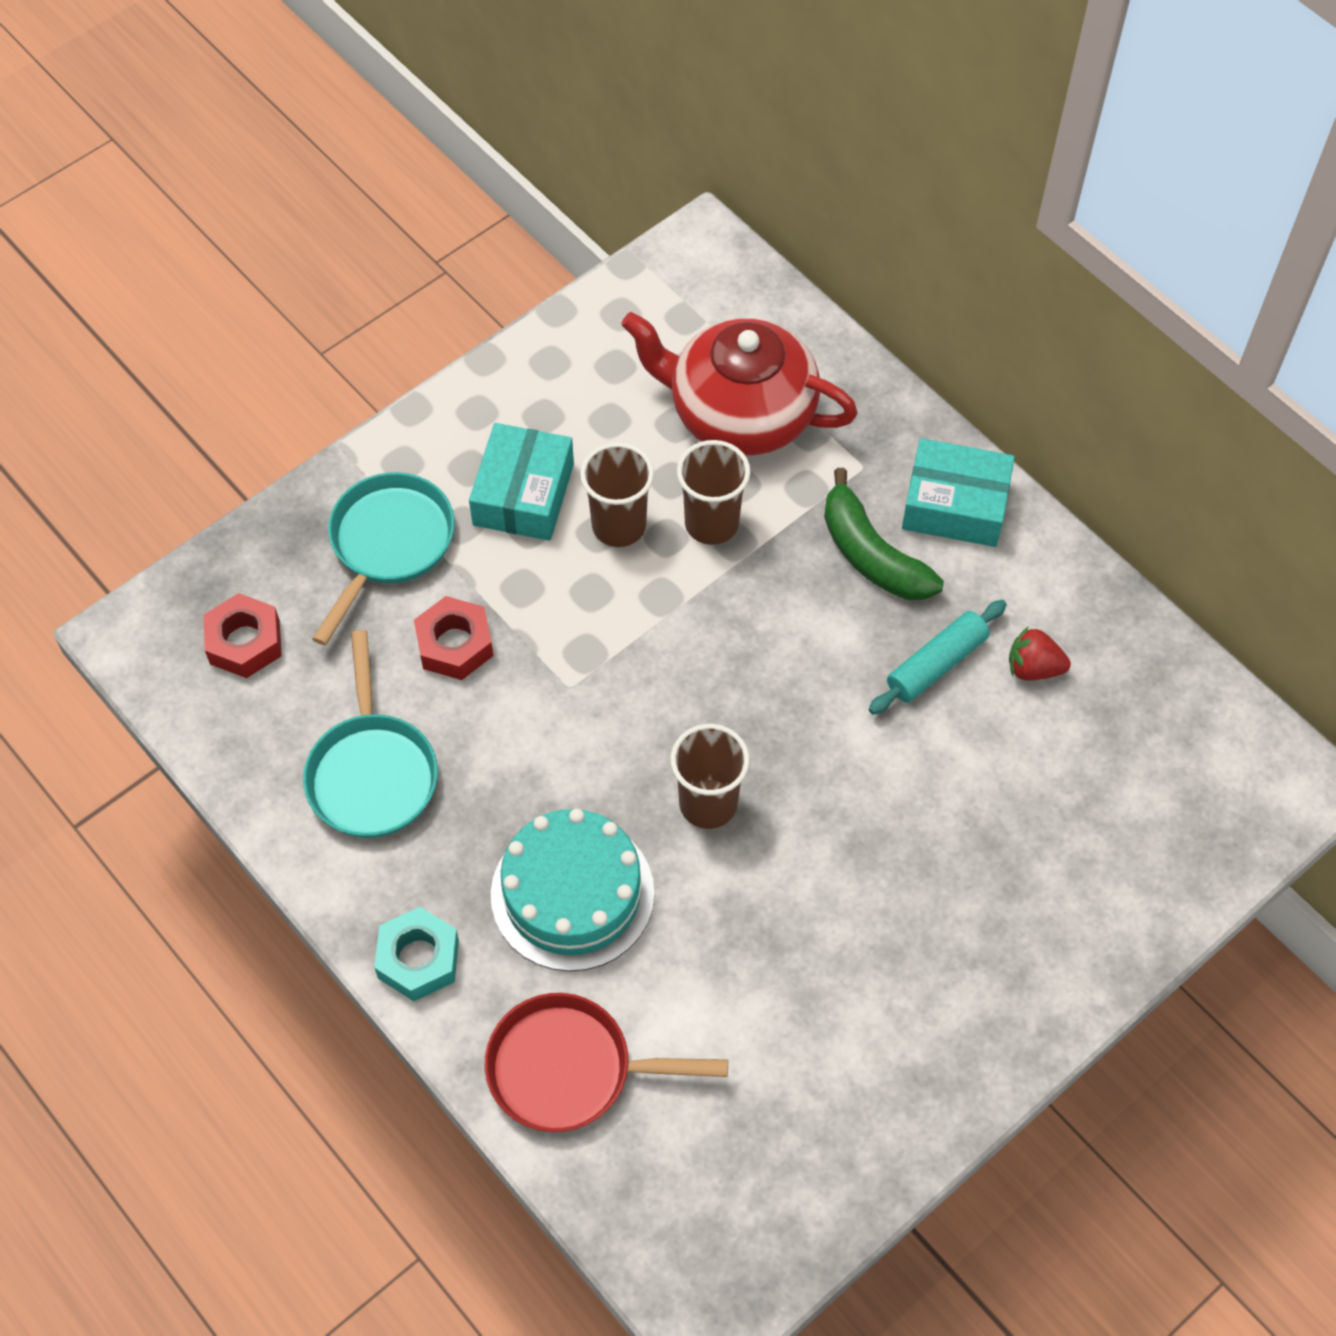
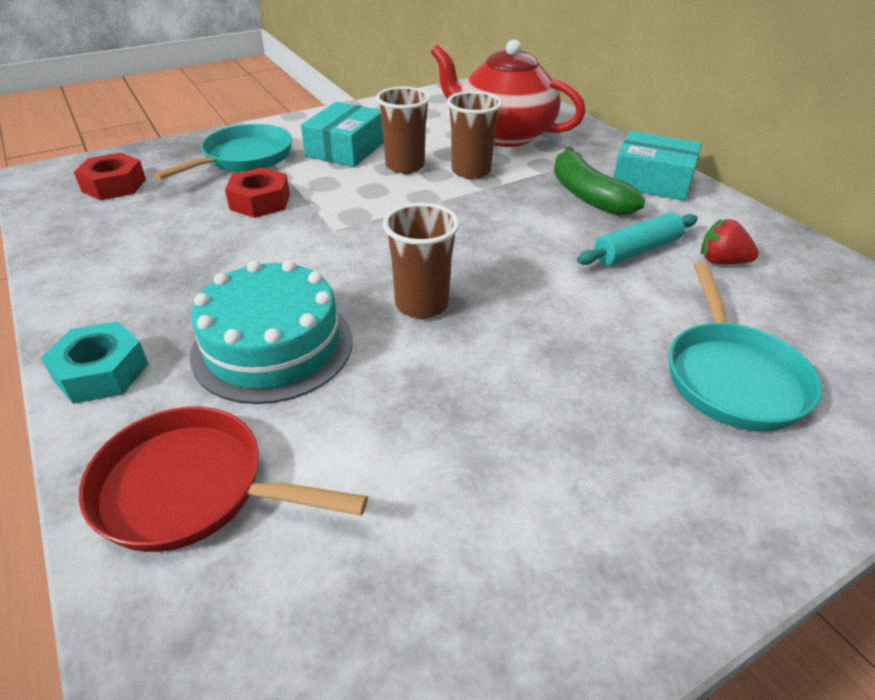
camera: 10 degrees right, 20 degrees down
(372, 773) = (152, 254): turquoise pan -> turquoise pan (731, 376)

